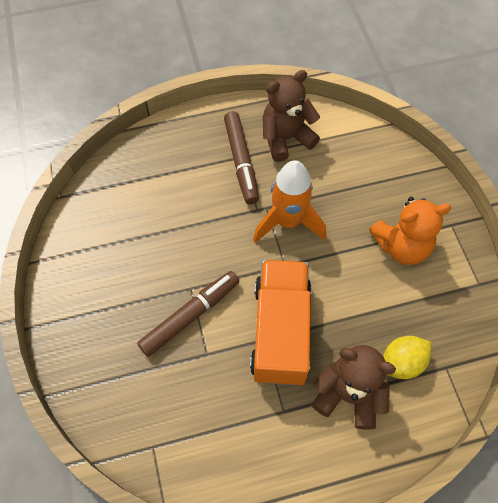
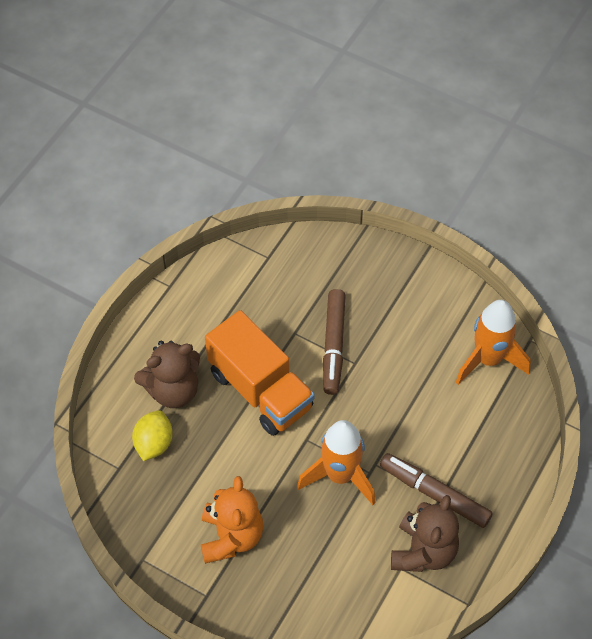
camera: 135 degrees right, 5 degrees down
(103, 208) = (488, 360): none -> orange rocket
(401, 246) = (231, 537): orange teddy bear -> orange teddy bear turned 150 degrees clockwise

